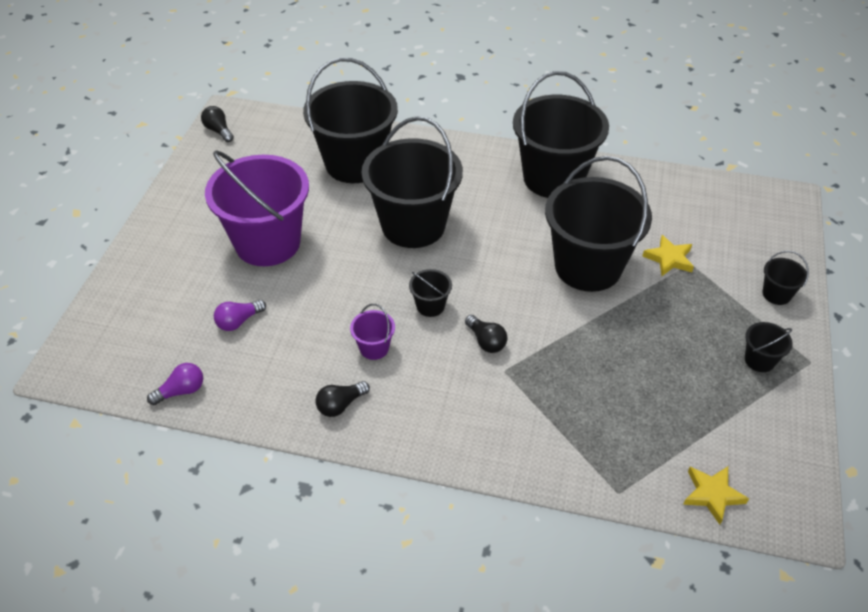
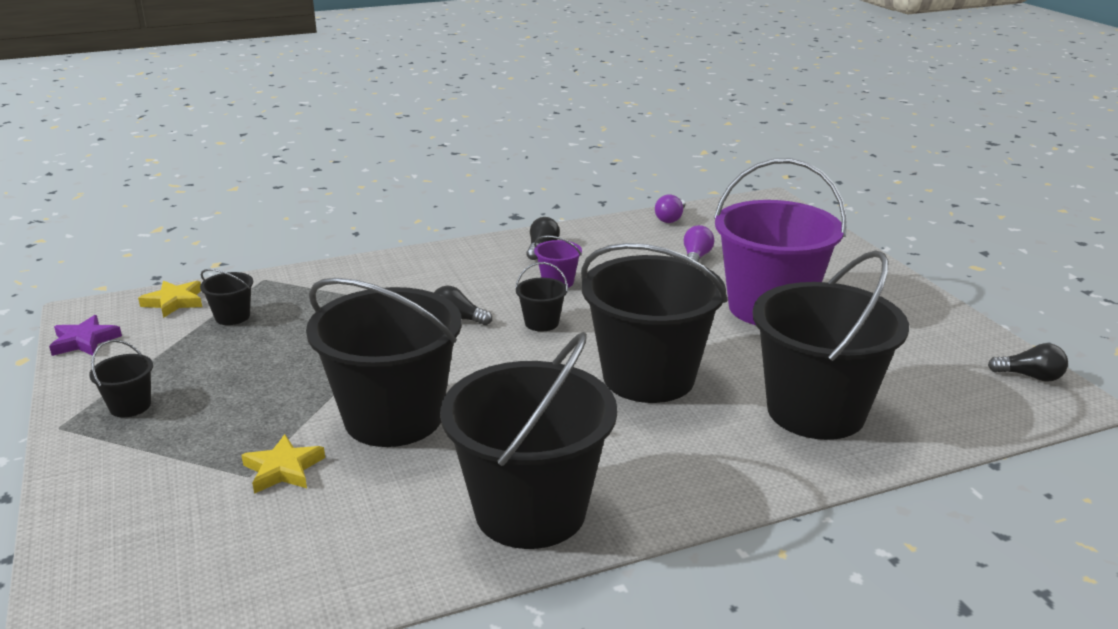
camera: 145 degrees right, 20 degrees down
(776, 294) = (105, 485): black bucket -> black bucket (232, 317)
(798, 468) = (84, 341): none -> purple star

